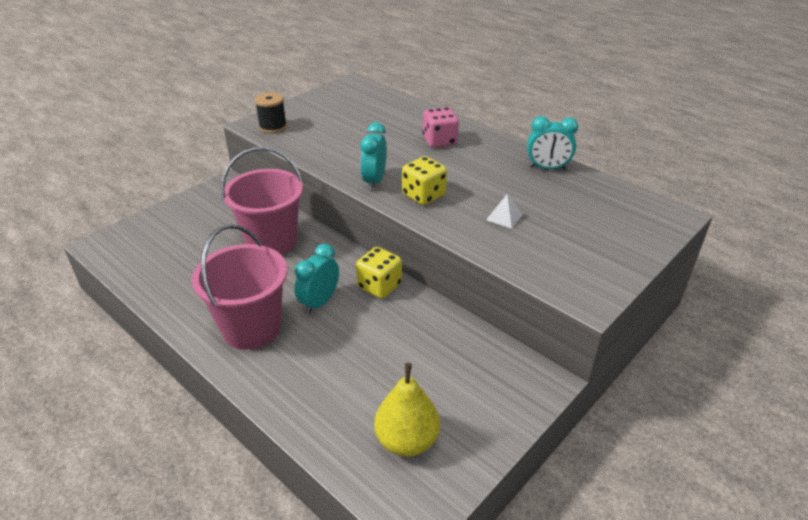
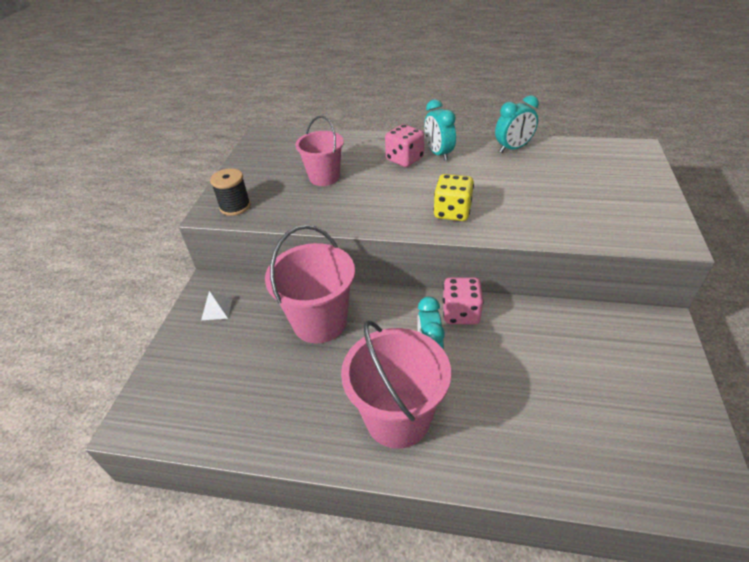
camera: 30 degrees left, 5 degrees up
(359, 131) = (324, 177): none -> pink bucket
(374, 181) = (396, 218): turquoise clock -> turquoise clock (438, 154)
(379, 286) = (461, 313): yellow dice -> pink dice
(407, 440) = (639, 439): yellow pear -> none
(504, 217) = (535, 202): white pyramid -> white pyramid (216, 309)

